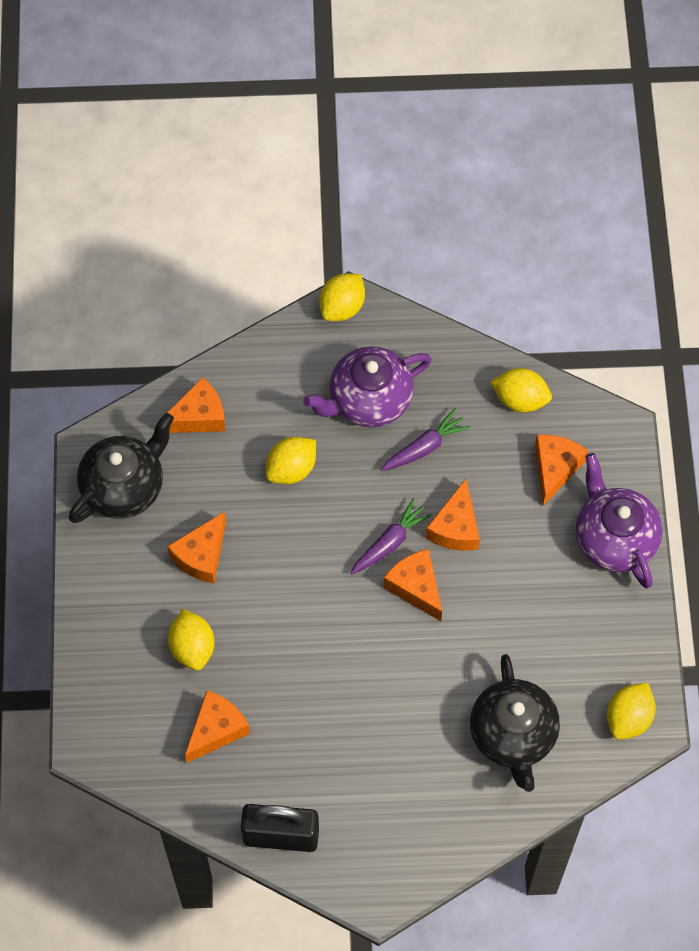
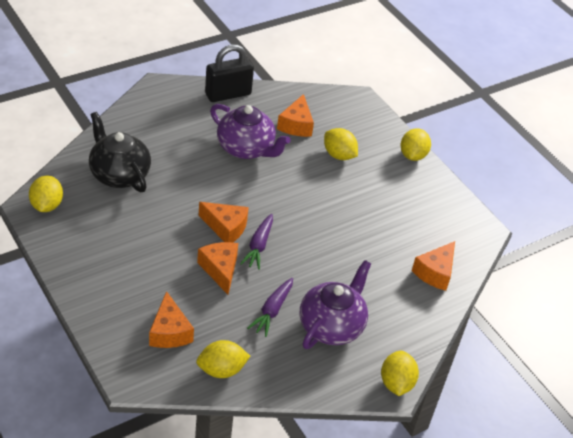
camera: 145 degrees right, 20 degrees down
(124, 487) = (445, 218): black teapot -> none
(201, 555) = (370, 199): orange cheese -> none
(291, 469) = (352, 264): yellow lemon -> yellow lemon (412, 155)
(614, 538) = (103, 302): purple teapot -> purple teapot (246, 148)

